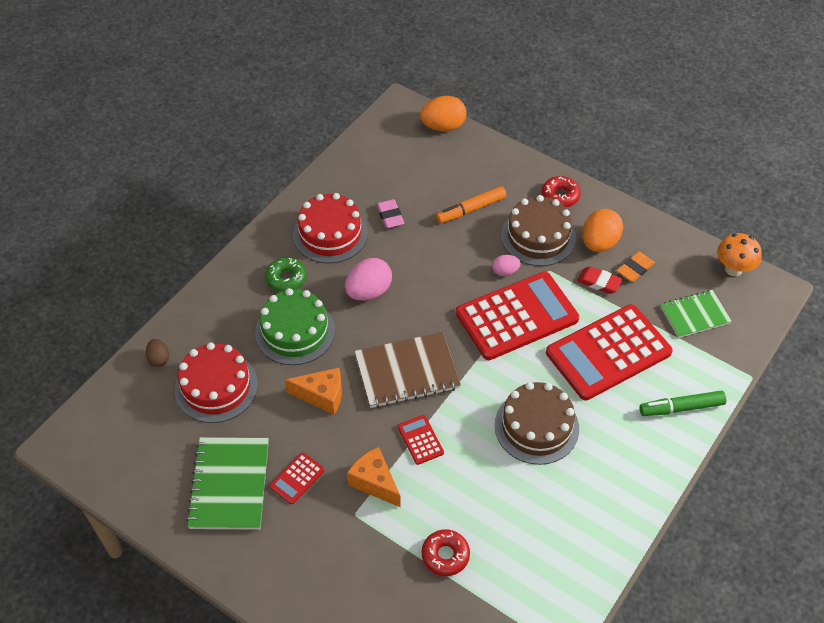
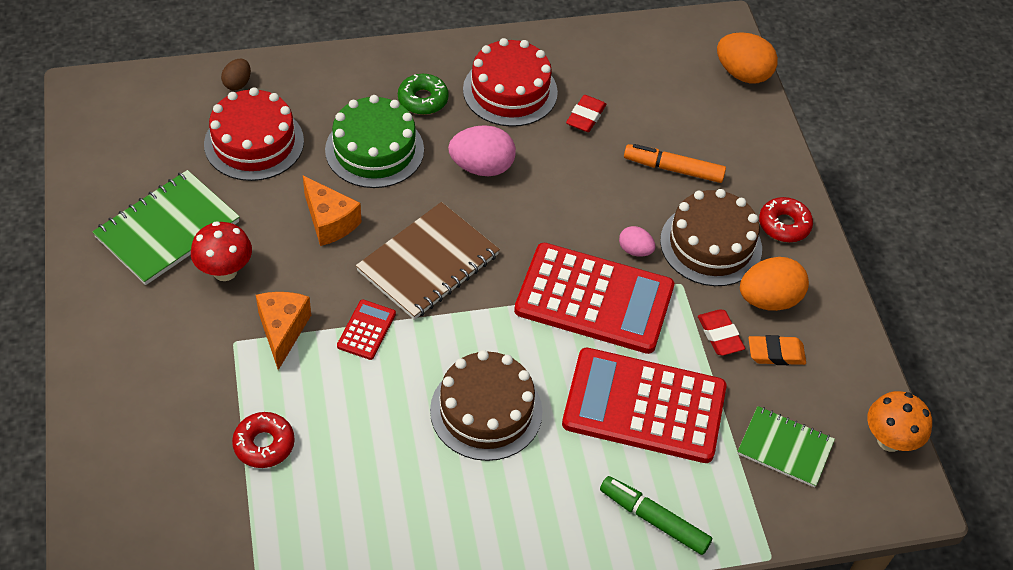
camera: 40 degrees right, 0 degrees up
(297, 478) = (225, 271): red calculator -> red mushroom
(390, 216) = (585, 117): pink eraser -> red eraser
(407, 372) = (428, 263): brown notebook -> brown notebook turned 75 degrees counterclockwise

